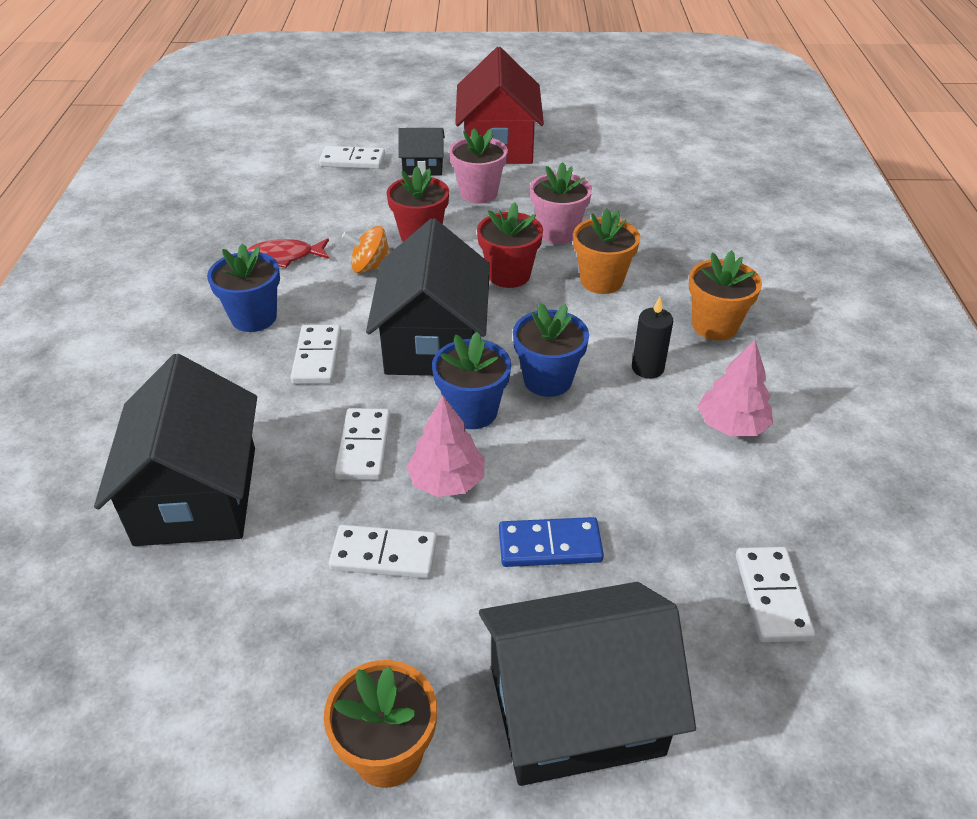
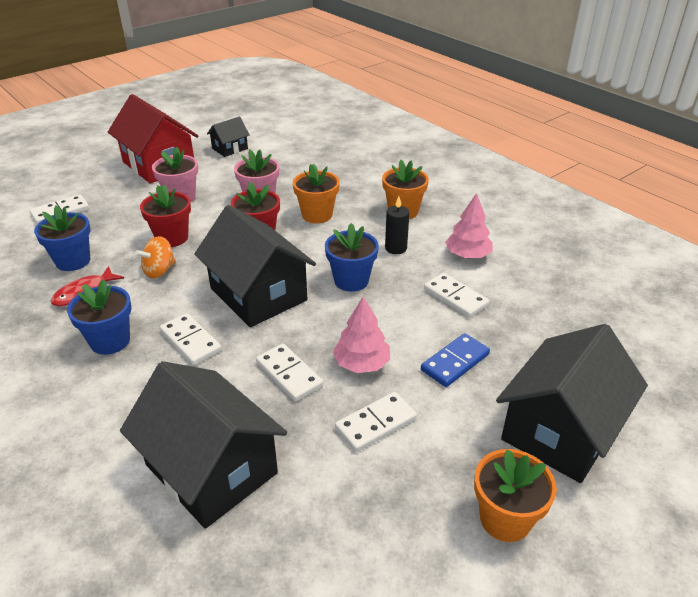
camera: 40 degrees left, 5 degrees down
(423, 167) = (120, 196): black house -> black house (230, 148)
(472, 411) = (329, 319): blue flower pot -> blue flower pot (73, 261)
(772, 596) = (575, 322): white domino -> white domino (455, 297)

